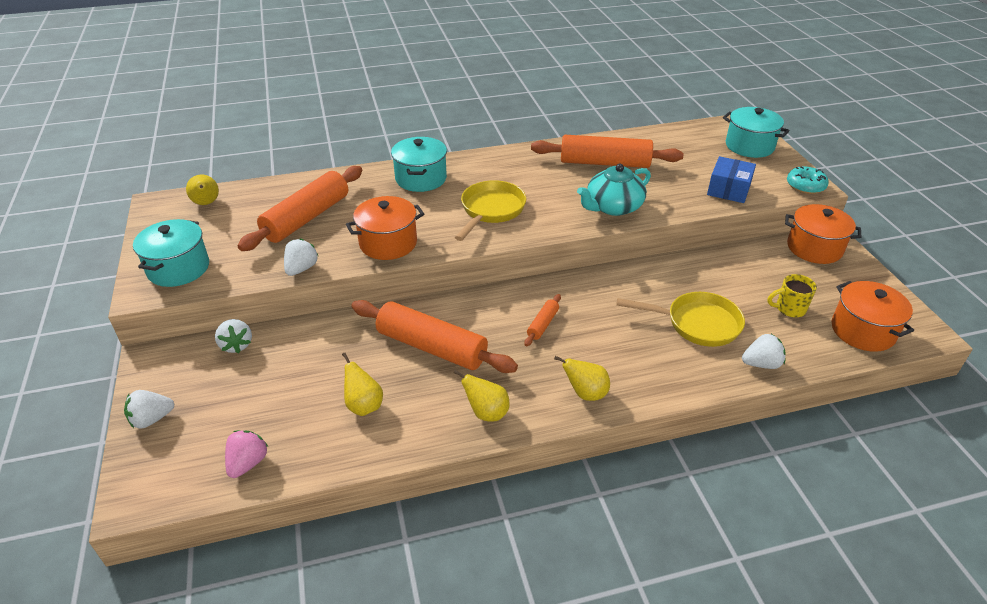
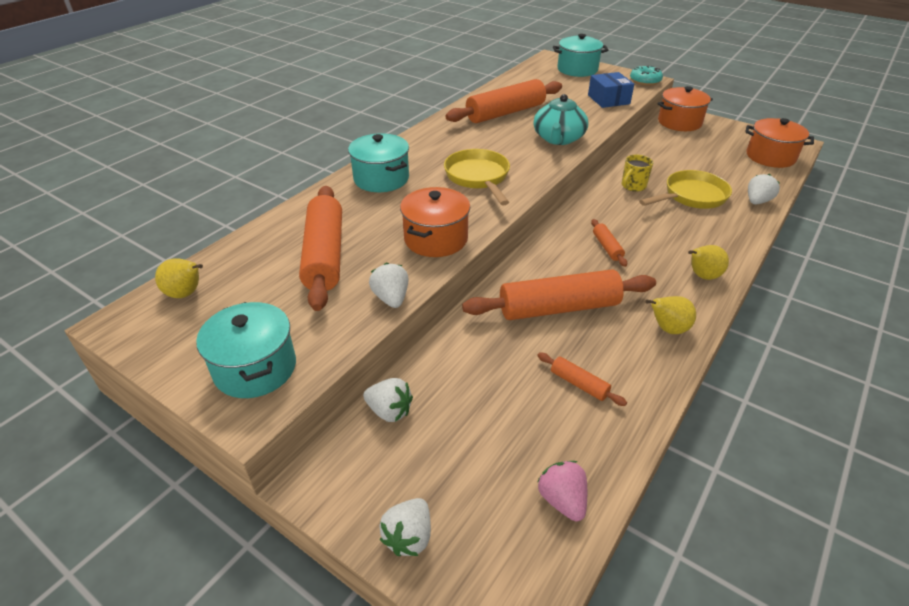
camera: 40 degrees left, 0 degrees up
(364, 405) = (579, 384): yellow pear -> orange rolling pin
(789, 309) = (721, 163): yellow mug -> yellow mug (633, 186)

